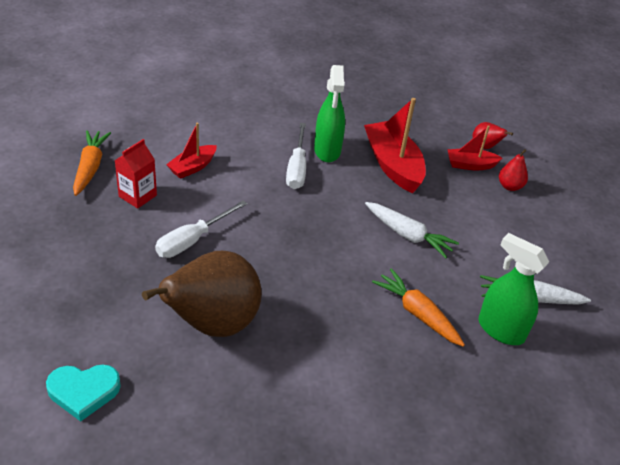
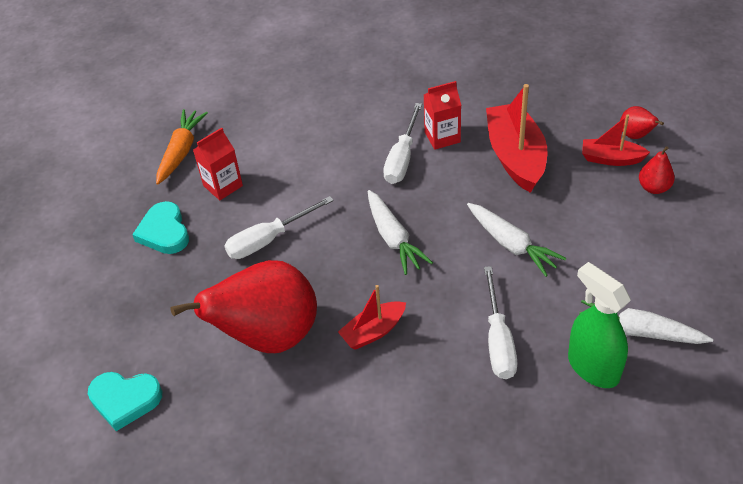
camera: 20 degrees right, 5 degrees up
(89, 238) = (164, 232): none -> turquoise heart
(192, 167) = (287, 154): red boat -> red boat (373, 331)
(212, 324) = (269, 336): brown pear -> red pear
(306, 234) = (393, 238): none -> white carrot
(327, 151) = (442, 137): green spray bottle -> red carton
(417, 313) = (498, 340): orange carrot -> white screwdriver

